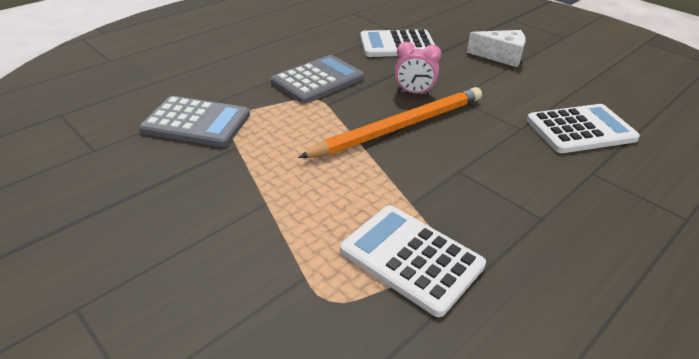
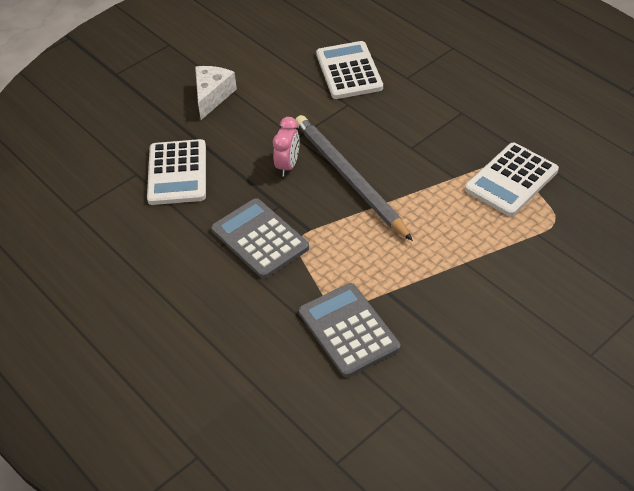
camera: 85 degrees left, 10 degrees up
(196, 123) = (348, 330): grey calculator -> grey calculator turned 45 degrees counterclockwise
(400, 126) = (349, 178): orange pencil -> grey pencil

